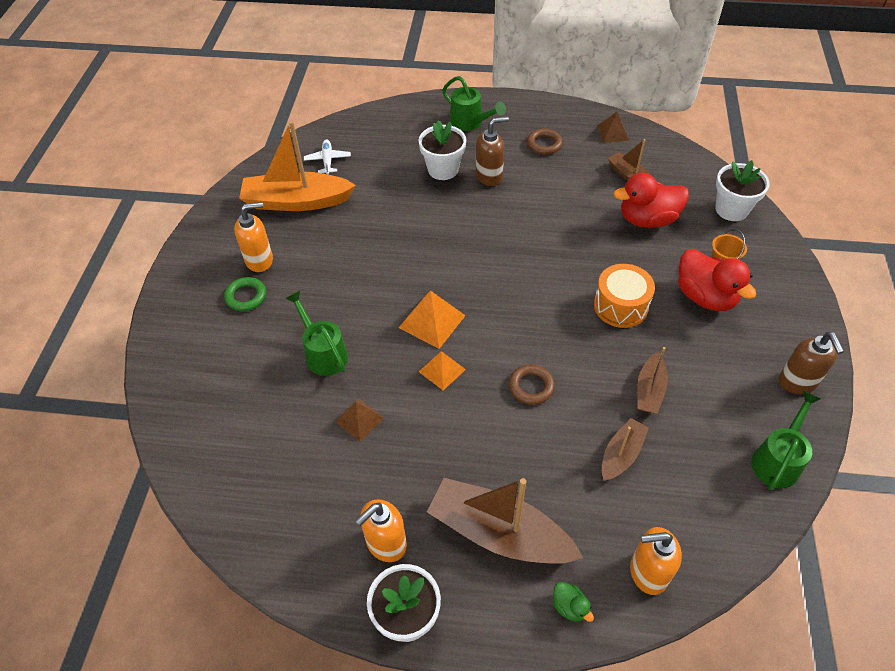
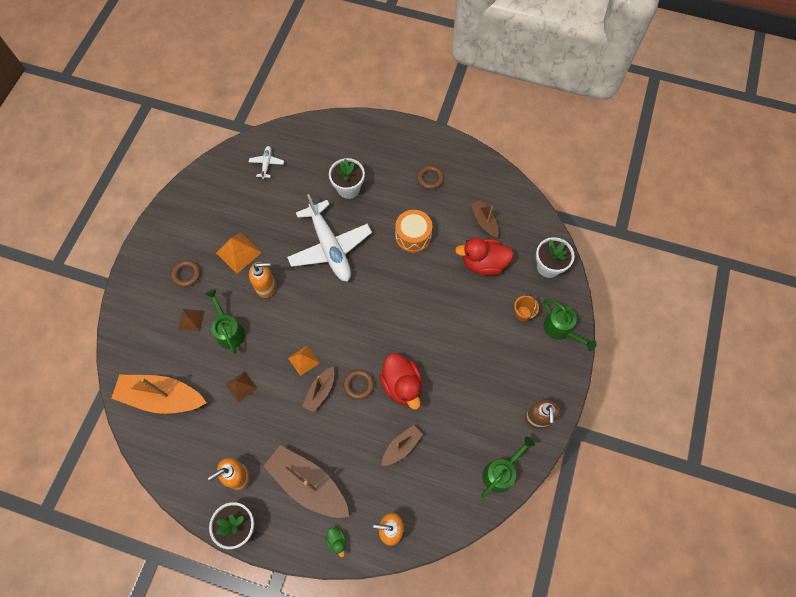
camera: 10 degrees right, 15 degrees up
(246, 296) = (186, 274): green ring -> brown ring
(259, 260) = (201, 245): orange soap dispenser -> orange soap dispenser (266, 287)
(296, 201) = (236, 198): orange boat -> orange boat (162, 397)
(432, 321) = (307, 320): orange pyramid -> orange pyramid (238, 252)
(438, 234) = (330, 247): none -> white plane
(470, 123) = (381, 147): green watering can -> green watering can (561, 330)
(489, 176) = (380, 201): brown soap dispenser -> none
(612, 133) = (485, 177): brown pyramid -> brown pyramid (191, 320)
(620, 306) = (439, 334): orange drum -> orange drum (413, 236)
(649, 390) = (436, 404): brown boat -> brown boat (320, 391)
(705, 296) = (501, 338): red duck -> red duck (402, 385)

